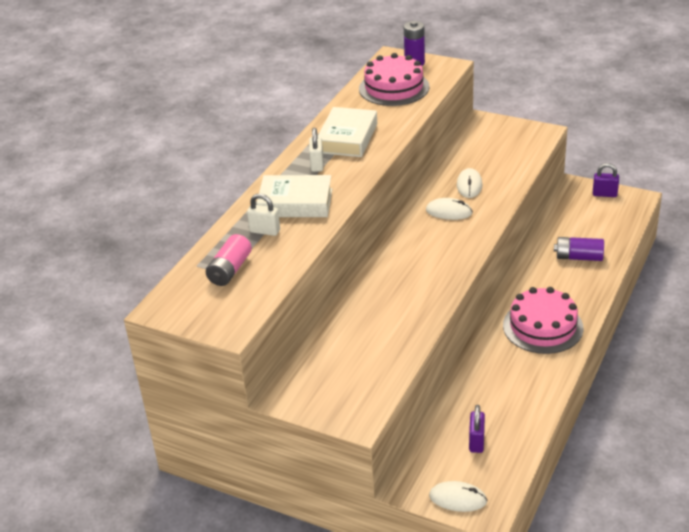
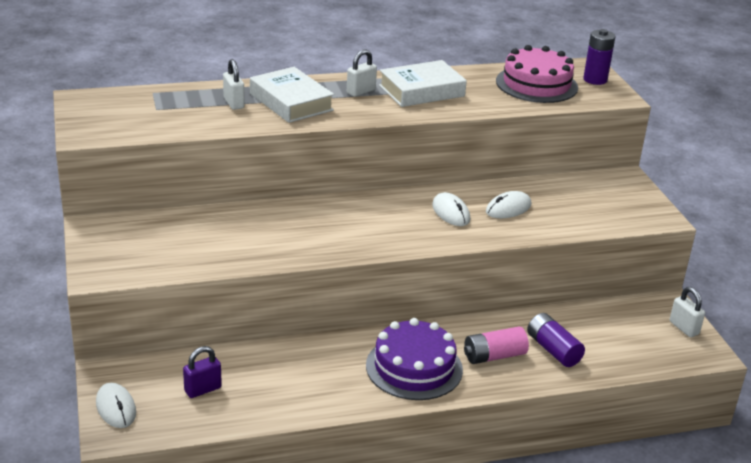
camera: 45 degrees right, 5 degrees down
(230, 270) = (162, 108): pink battery -> pink battery (494, 356)
(542, 326) = (414, 367): pink cake -> purple cake
(604, 194) = (684, 328): purple padlock -> white padlock

